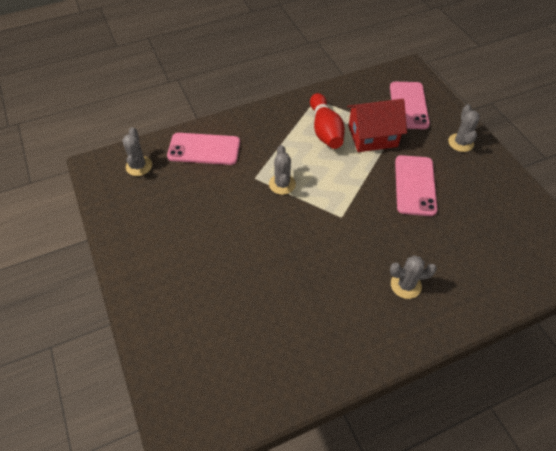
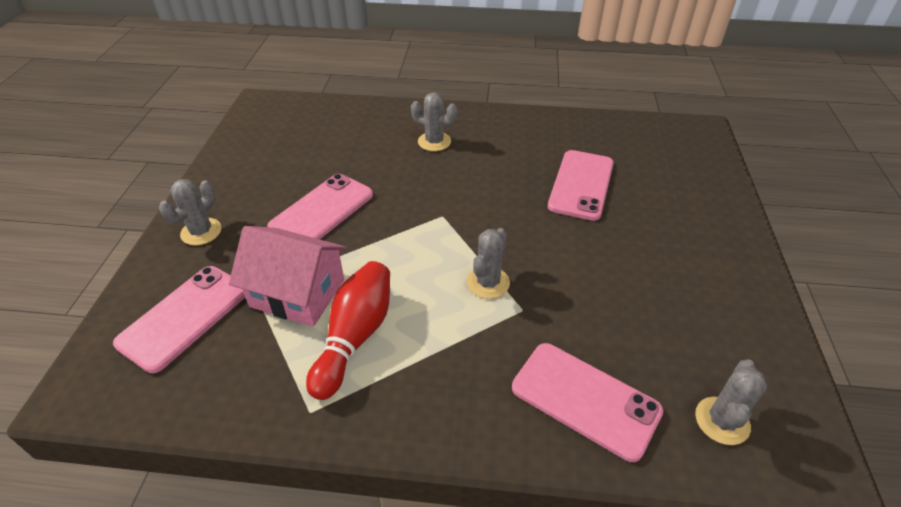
camera: 150 degrees left, 10 degrees down
(265, 293) = (581, 185): none -> pink phone
(372, 136) = (297, 293): red house -> pink house

